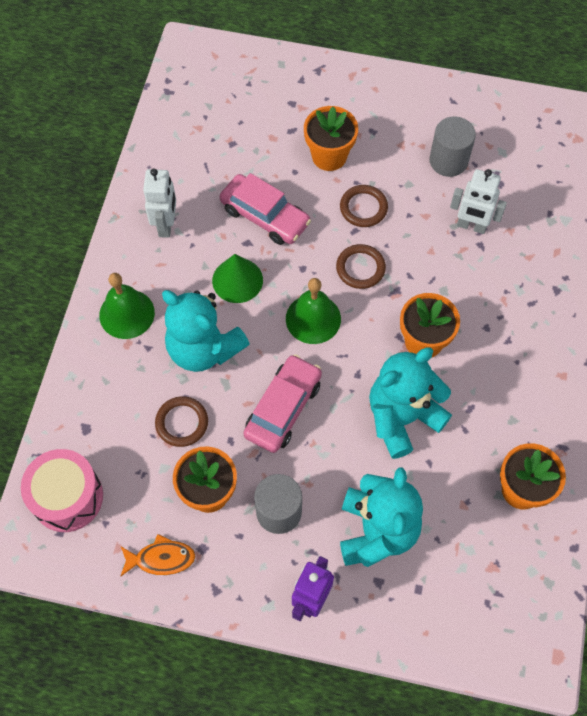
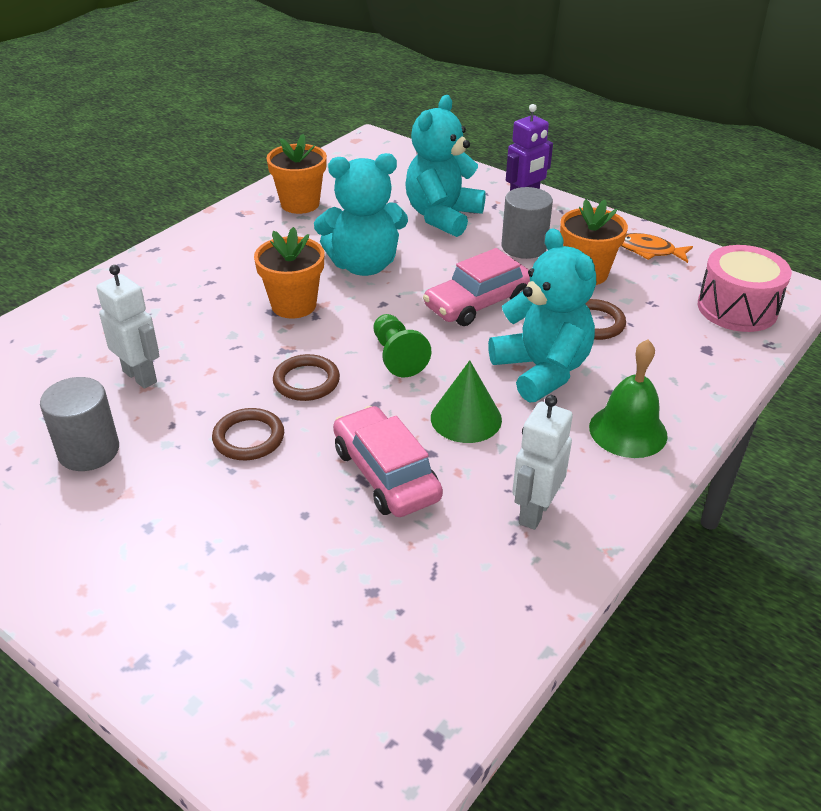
camera: 155 degrees left, 25 degrees down
(313, 318) = (397, 356): green bell -> green pawn
(329, 156) = (239, 516): orange flower pot -> none

